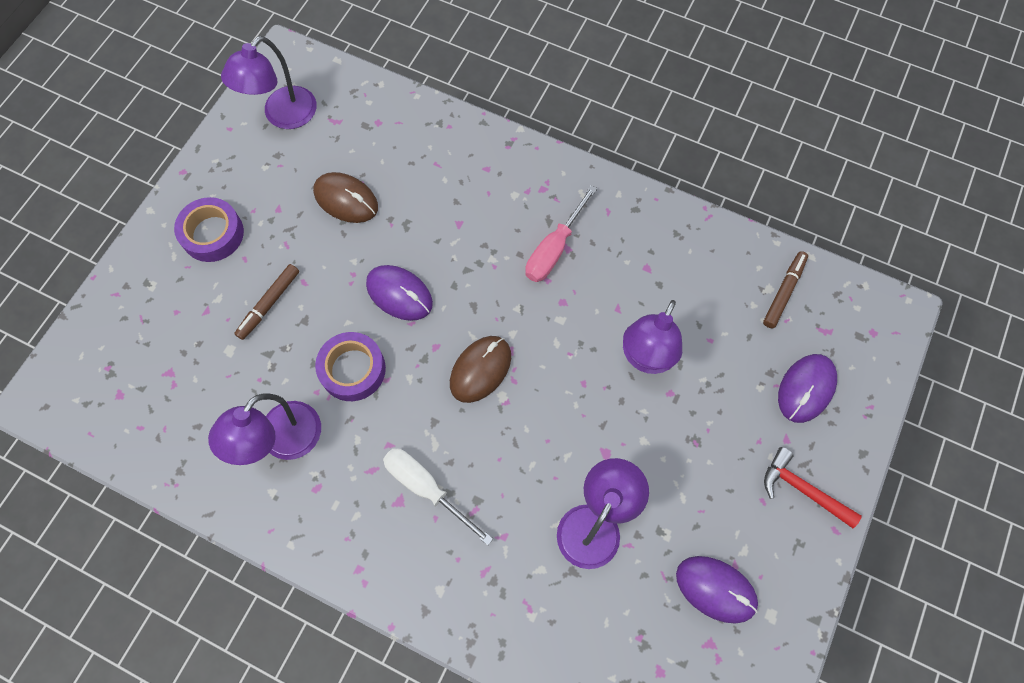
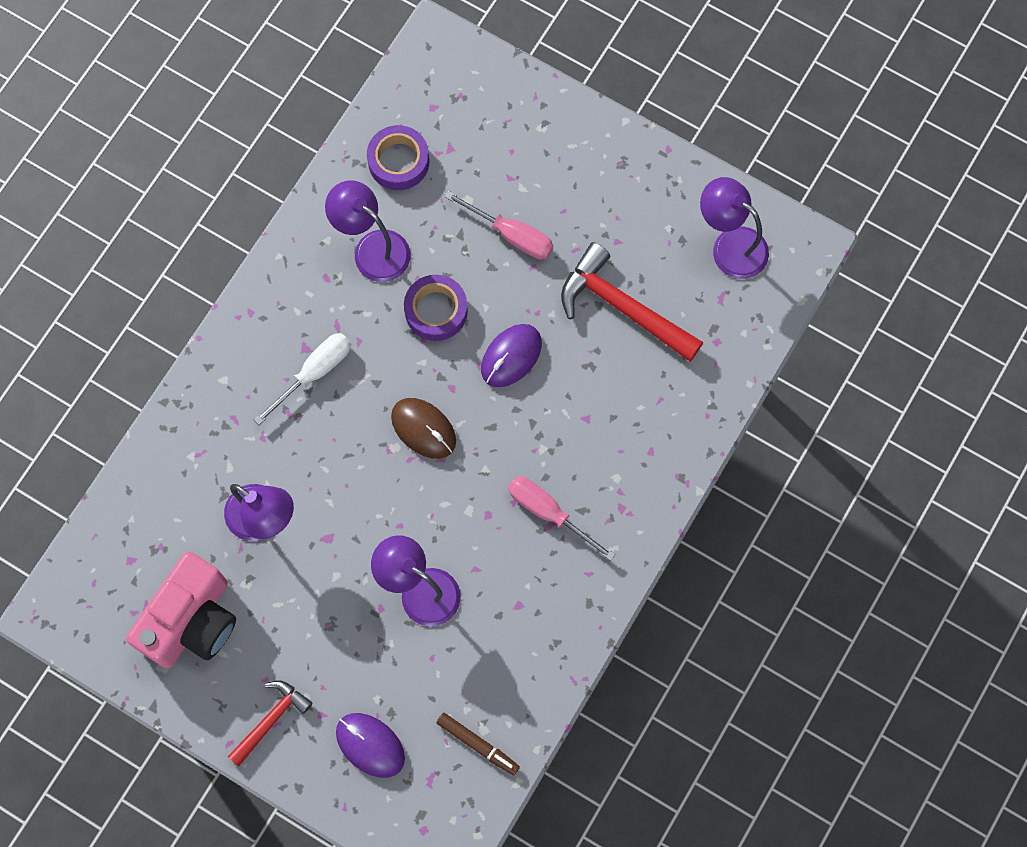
camera: 95 degrees right, 5 degrees up
(212, 234) = (593, 180): purple tape -> purple tape (398, 161)
(269, 304) = (511, 235): brown marker -> pink screwdriver
(346, 199) = (623, 307): brown mouse -> red hammer
(716, 589) = (192, 621): purple mouse -> pink camera

